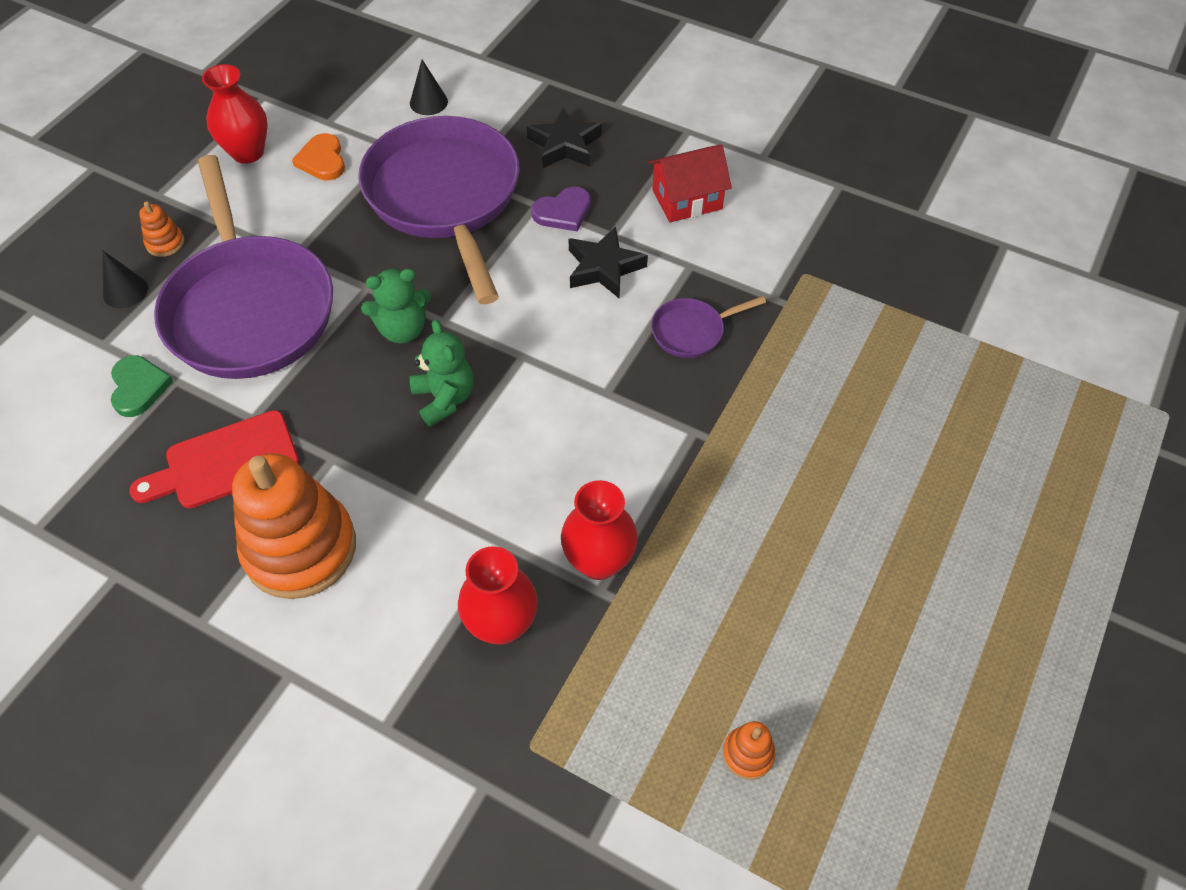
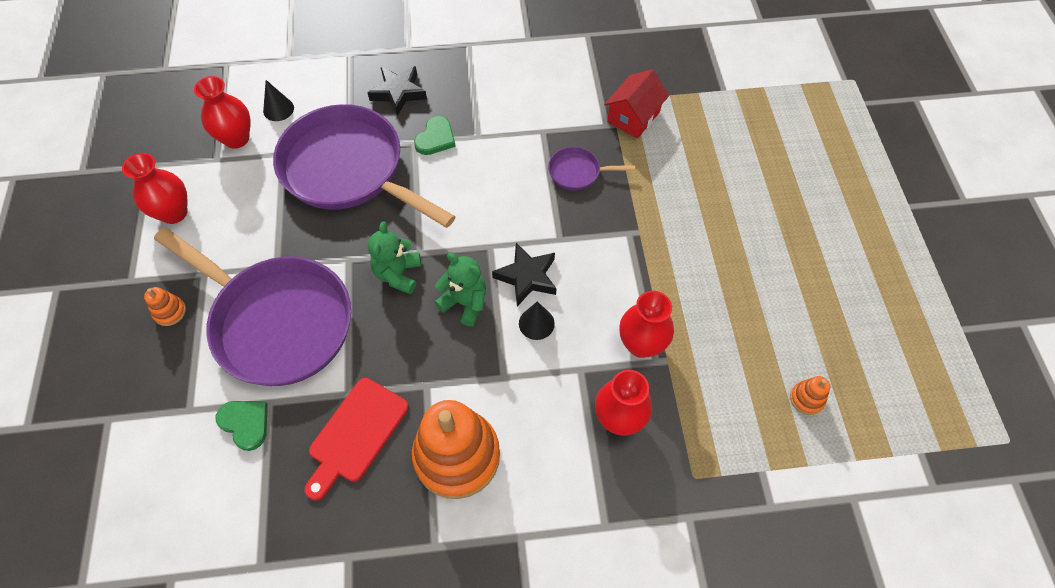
camera: 35 degrees left, 5 degrees up
(125, 291) = (170, 363): black cone -> black cone (536, 323)
(322, 160) = (237, 189): orange heart -> none
(364, 111) = (236, 138): none -> red vase
(402, 329) = (398, 274): green teddy bear -> green teddy bear turned 150 degrees clockwise
(563, 212) = (436, 138): purple heart -> green heart
(604, 268) = (492, 161): black star -> black star (527, 277)
(687, 199) = (506, 90): red house -> red house (633, 117)
(692, 331) = (578, 172): purple pan -> purple pan turned 60 degrees clockwise

